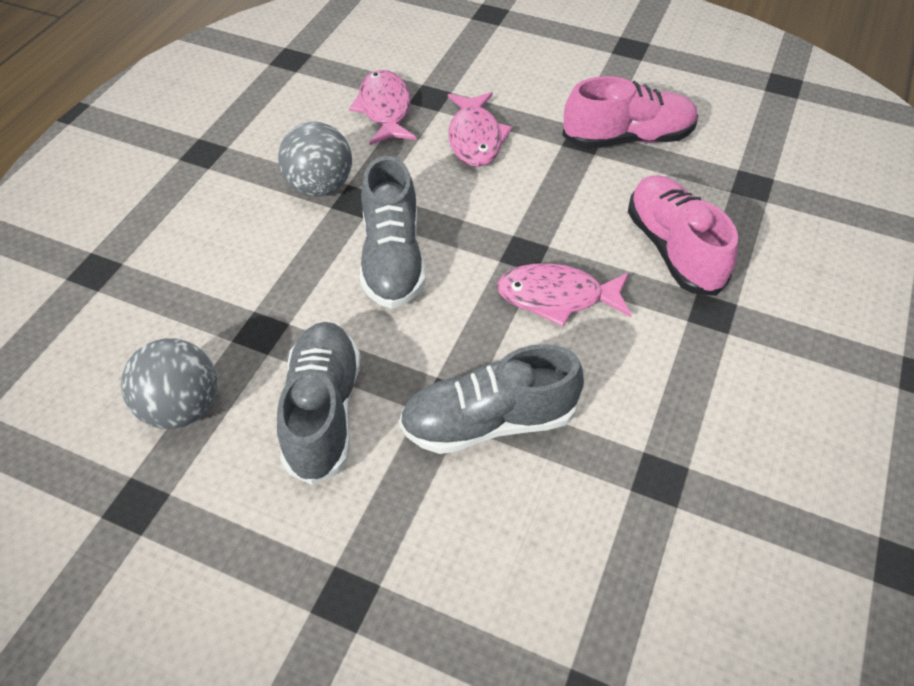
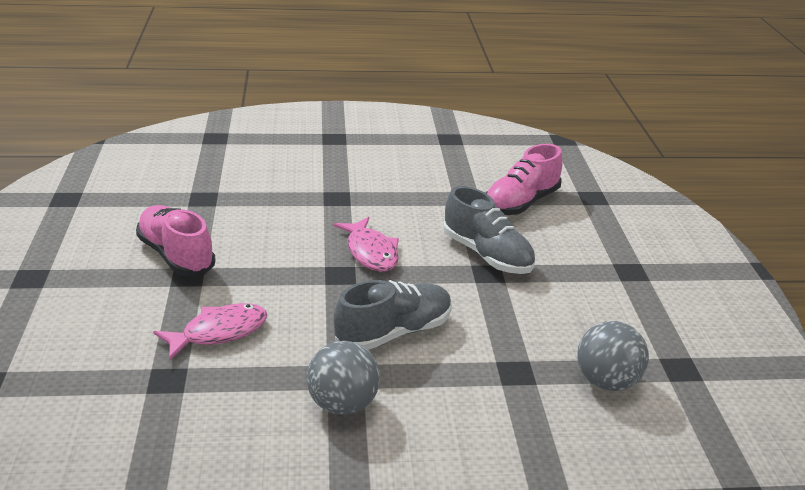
camera: 120 degrees left, 20 degrees down
(323, 411) = (544, 317): grey shoe -> none
(385, 109) = (204, 404): pink fish -> none
(673, 249) = (291, 218): pink shoe -> pink shoe (520, 203)

